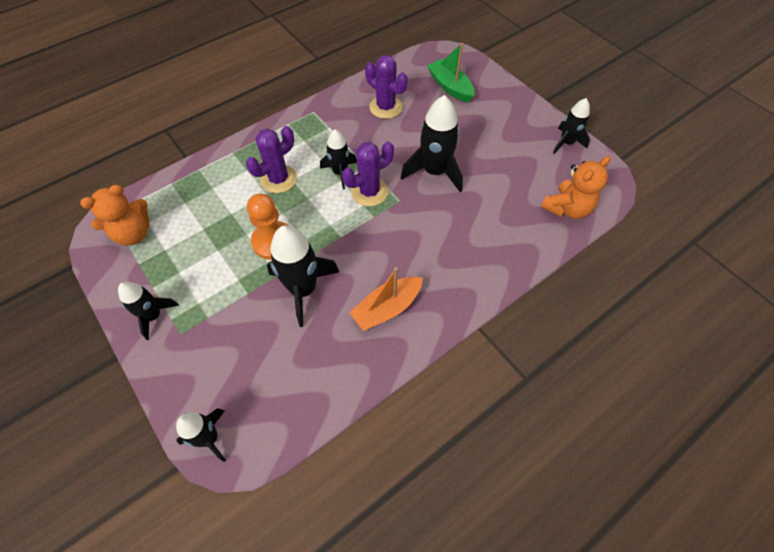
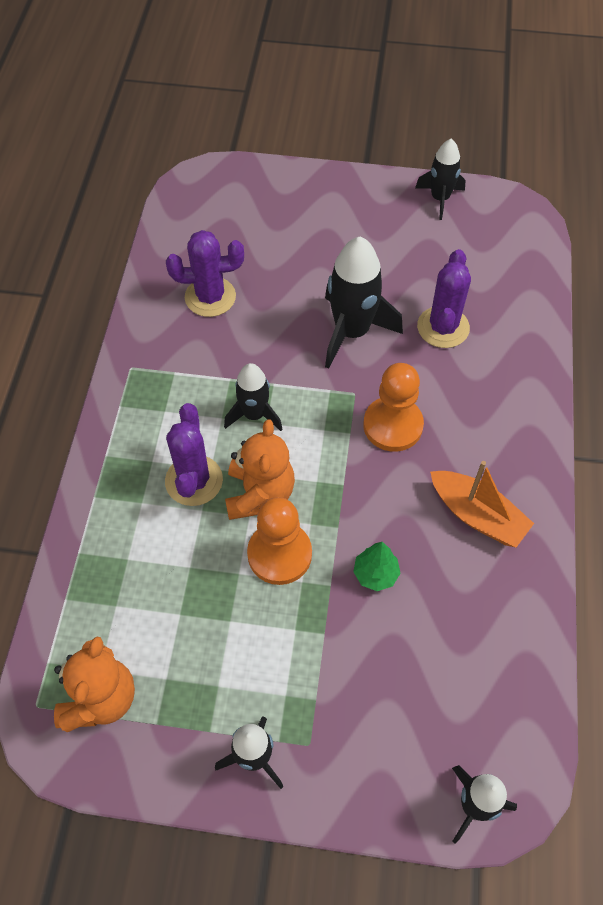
camera: 45 degrees left, 0 degrees up
(303, 289) = (375, 574): black rocket -> green tree
(369, 192) = (312, 410): purple cactus -> purple cactus (443, 327)
(387, 308) = (477, 515): orange boat -> orange boat turned 60 degrees counterclockwise
(399, 230) = (393, 425): none -> orange pawn
(450, 87) = (253, 219): green boat -> none
(567, 208) = (516, 270): orange teddy bear -> orange teddy bear (259, 494)

